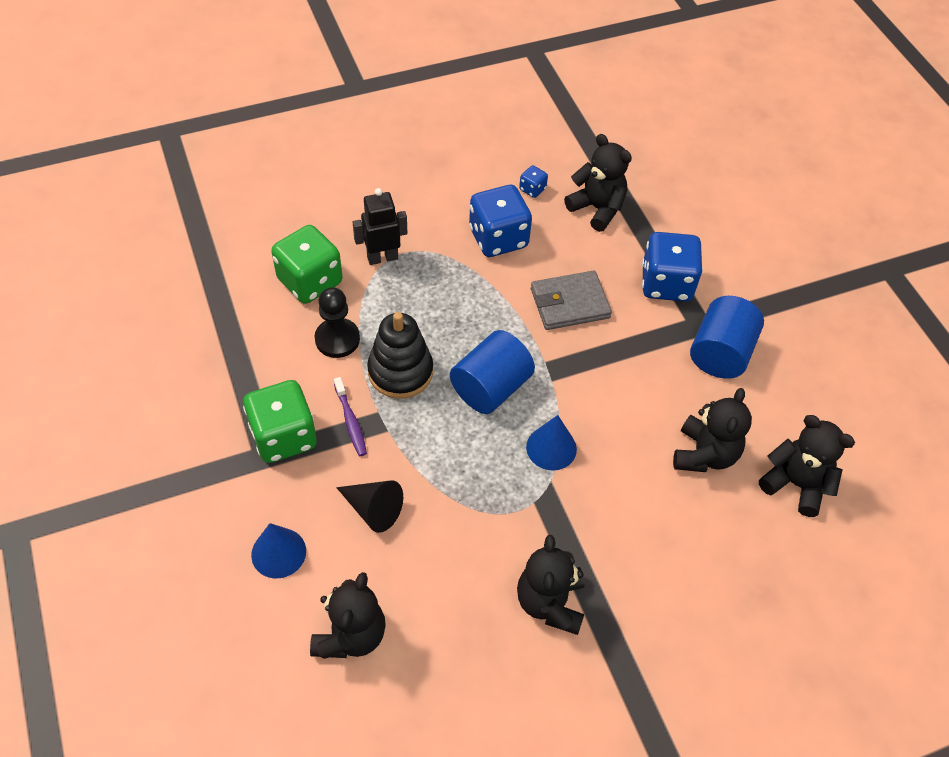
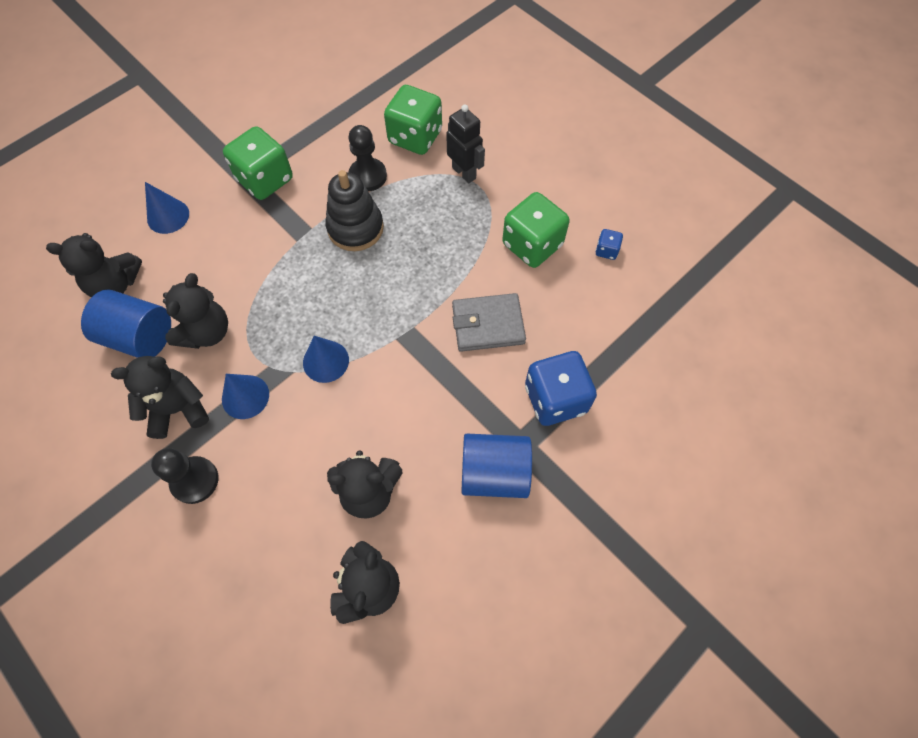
camera: 70 degrees right, 10 degrees up
(351, 421) = (295, 214): purple toothbrush -> none
(373, 509) = (222, 258): black cone -> none
(490, 388) = (368, 295): blue cylinder -> blue cylinder (140, 336)
(498, 238) = (532, 245): blue dice -> green dice
(562, 533) = (245, 396): none -> blue cone
(569, 303) = (488, 324): grey wallet -> grey wallet turned 60 degrees counterclockwise
(597, 208) = (615, 310): black teddy bear -> black teddy bear (206, 332)
(640, 606) = (195, 480): none -> black pawn

